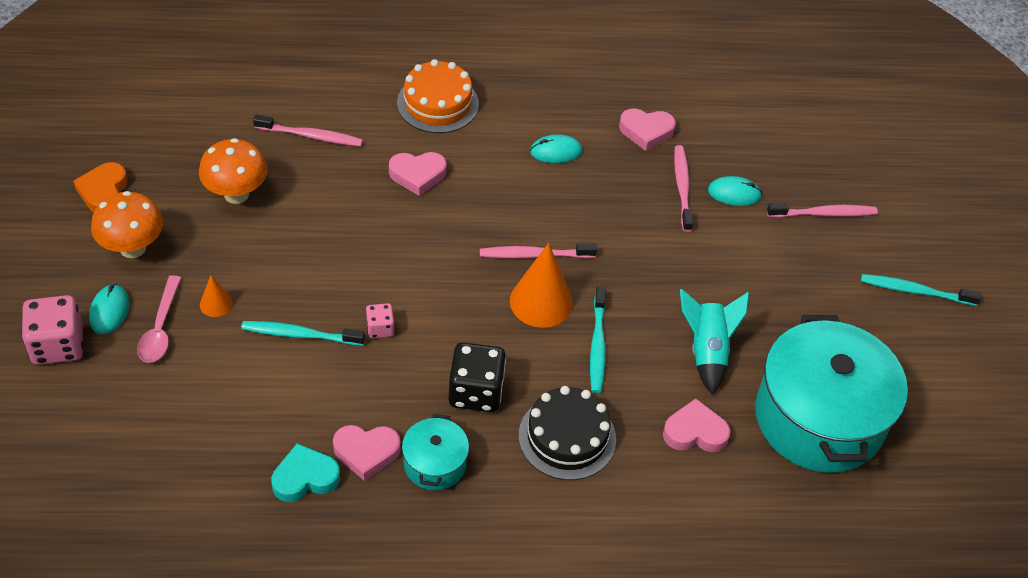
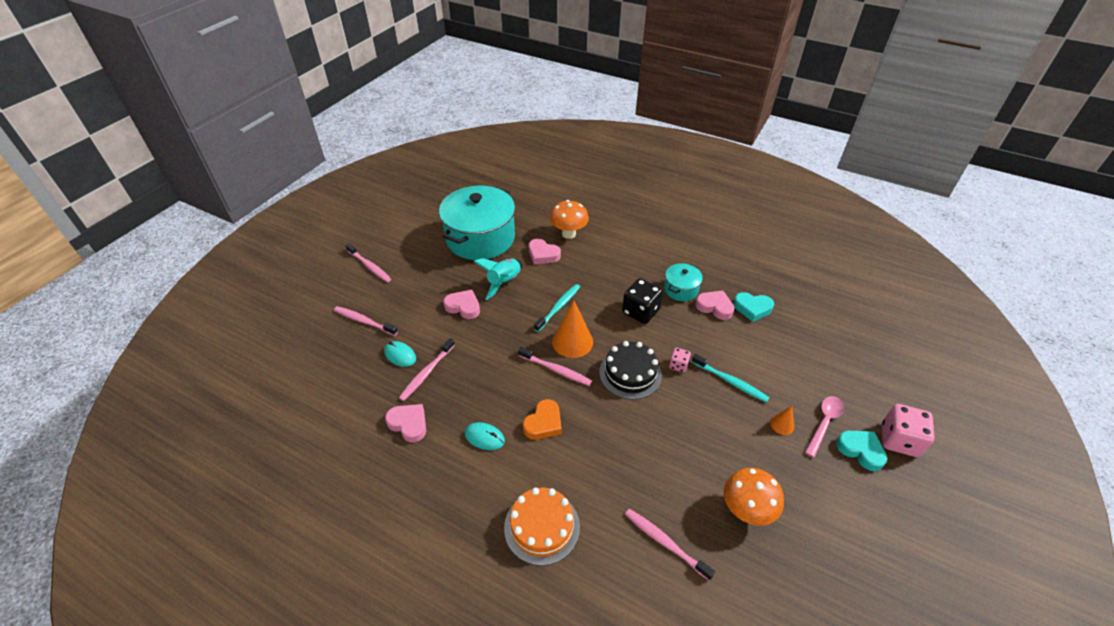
camera: 145 degrees left, 5 degrees down
(103, 192) = (861, 564): orange heart -> orange heart (543, 423)
(109, 311) = (860, 451): turquoise mouse -> turquoise heart
(133, 248) = (839, 496): orange mushroom -> orange mushroom (568, 234)
(417, 175) = (597, 463): pink heart -> pink heart (463, 307)
(567, 437) = (606, 275): black cake -> black cake (630, 373)
(915, 291) = (369, 266): turquoise toothbrush -> pink toothbrush

